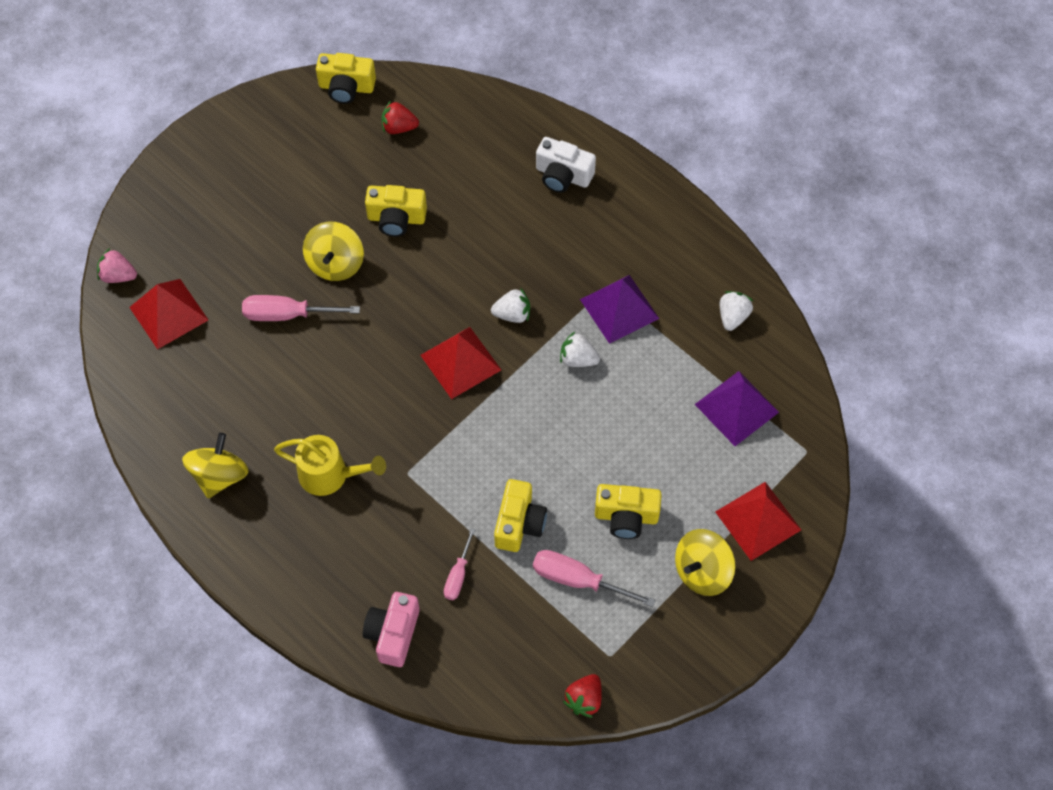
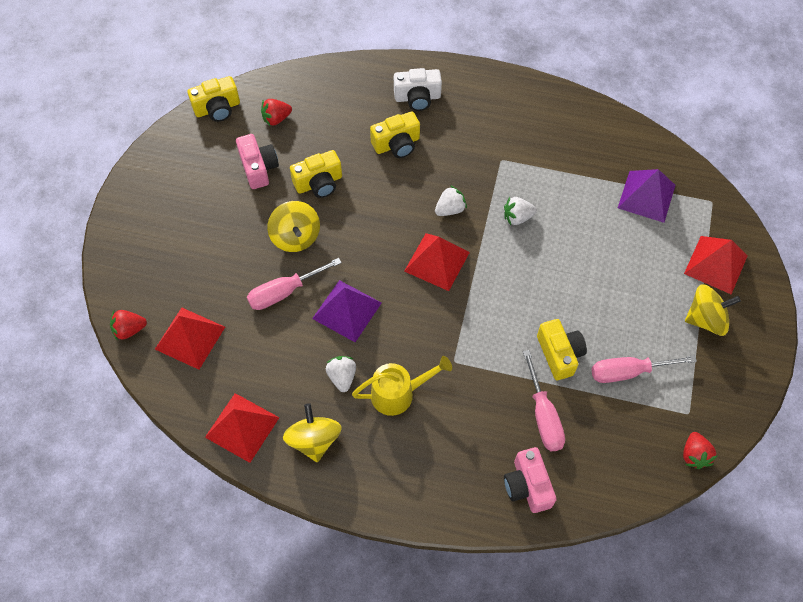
camera: 30 degrees left, 0 degrees up
(118, 276) = (129, 329): pink strawberry -> red strawberry
(161, 427) = (242, 427): none -> red pyramid
(346, 172) = (258, 168): none -> pink camera
(458, 575) = (543, 415): pink screwdriver -> pink screwdriver, size x1.63
(619, 309) = (521, 169): purple pyramid -> purple pyramid (347, 310)
(626, 517) = (628, 309): yellow camera -> yellow camera (397, 144)
(702, 571) = (705, 319): yellow spinning top -> yellow spinning top turned 120 degrees counterclockwise
(733, 317) = (599, 137): white strawberry -> white strawberry (342, 377)

